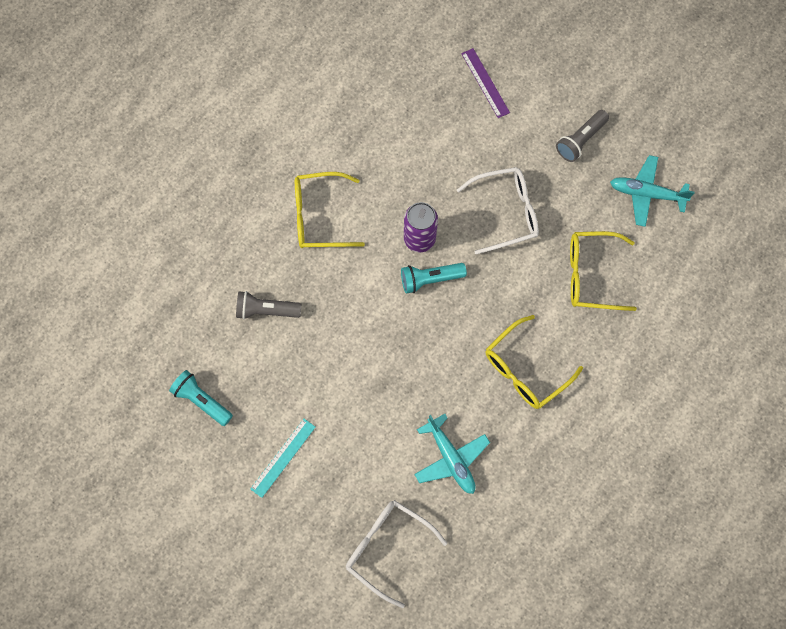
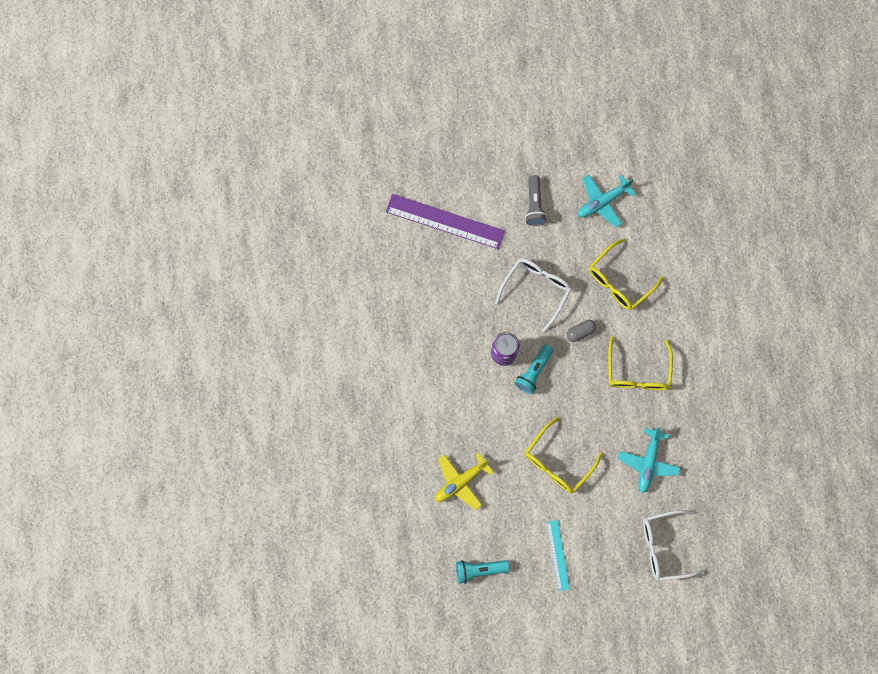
camera: 45 degrees left, 5 degrees up
(266, 310) = (460, 482): grey flashlight -> yellow plane
(320, 216) = (433, 396): yellow glasses -> yellow glasses (558, 461)
(451, 458) = (648, 462): turquoise plane -> turquoise plane turned 90 degrees clockwise
(485, 83) = (445, 221): purple ruler -> purple ruler, size x1.82
(508, 285) = (580, 332): none -> grey capsule

